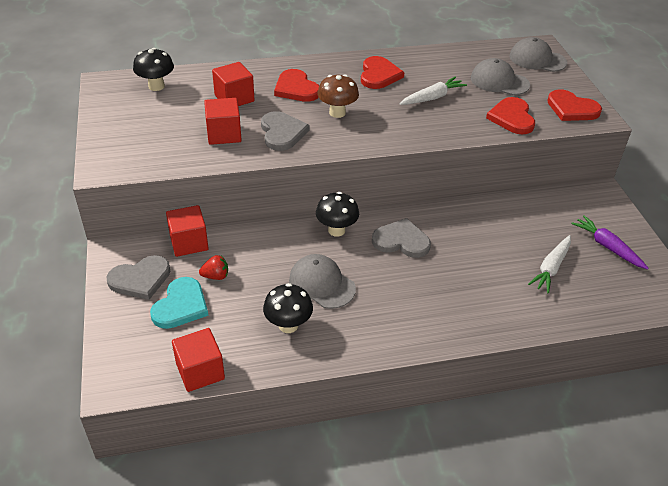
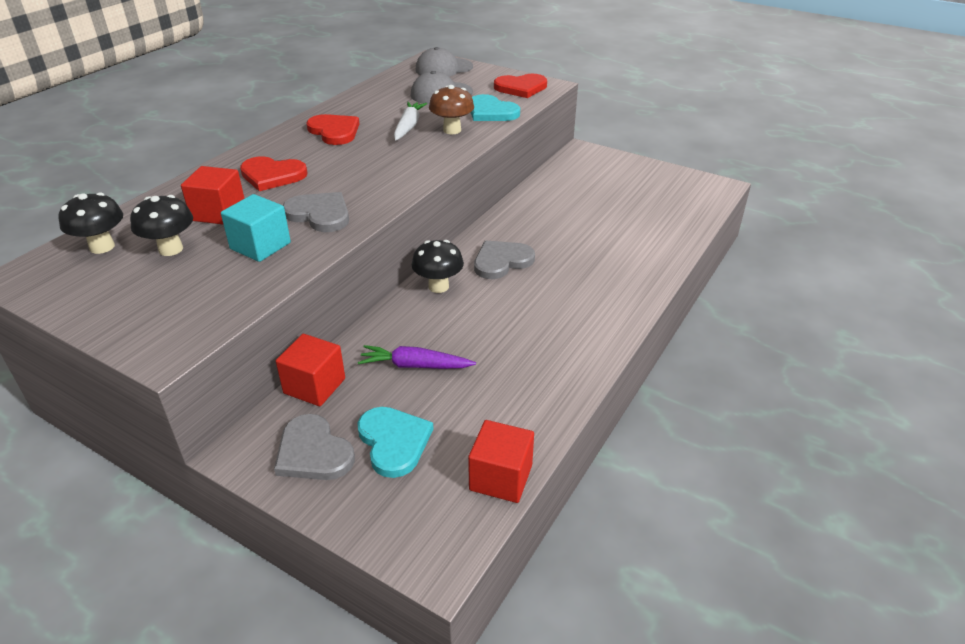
camera: 45 degrees left, 5 degrees down
(140, 279) = (313, 452): grey heart -> grey heart turned 120 degrees clockwise
(216, 276) = (388, 393): red strawberry -> none
(224, 134) = (260, 246): red cube -> turquoise cube
(288, 325) = (514, 382): black mushroom -> black mushroom (171, 249)
(321, 284) = (491, 333): grey cap -> none
(337, 113) = (345, 174): brown mushroom -> brown mushroom (452, 130)
(512, 118) = (491, 112): red heart -> turquoise heart
(551, 268) = (626, 214): white carrot -> none
(607, 247) = (636, 181): purple carrot -> purple carrot (415, 366)

